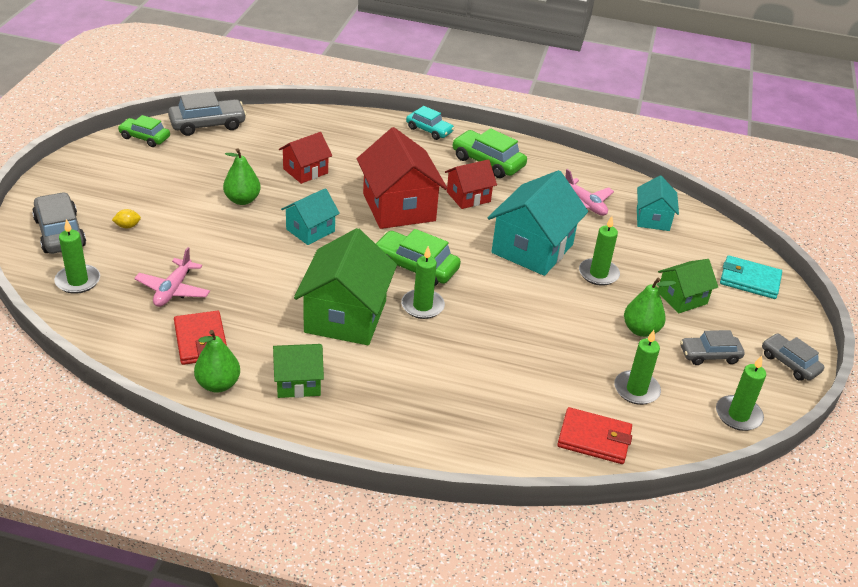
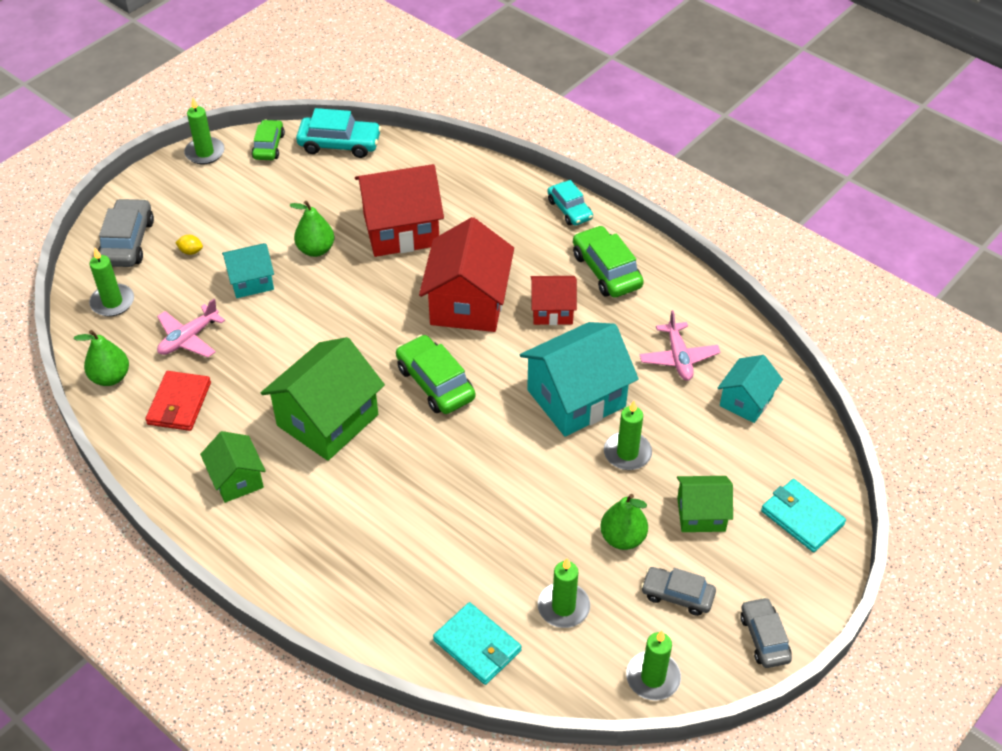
camera: 30 degrees right, 10 degrees up
(144, 138) = (268, 146): green car -> green car turned 45 degrees clockwise
(207, 124) = (339, 144): grey car -> turquoise car
(218, 384) = (166, 456): green pear -> green pear (110, 377)
(298, 382) = (237, 479): green house -> green house turned 45 degrees clockwise
(305, 171) = (401, 230): red house -> red house, size x1.78
(310, 230) = (359, 306): turquoise house -> turquoise house (251, 281)
(422, 306) = (411, 432): green candle -> green candle (205, 153)
(594, 438) = (477, 645): red wallet -> turquoise wallet

